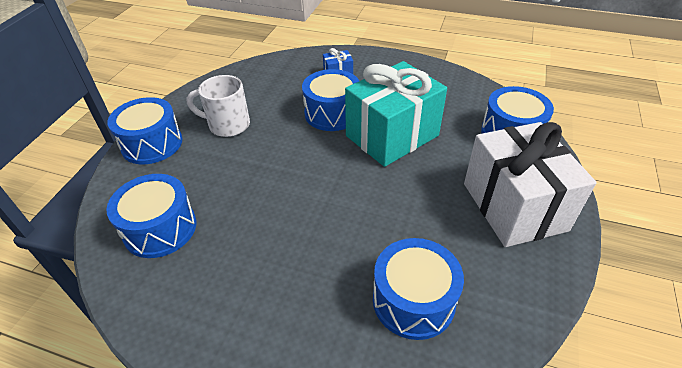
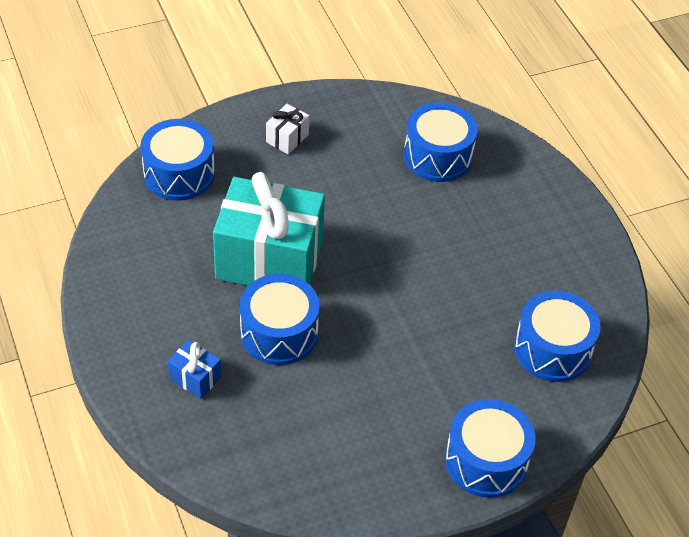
camera: 135 degrees left, 5 degrees up
(227, 125) = (390, 415): white mug -> none
(514, 206) = (287, 138): white gift -> white gift, size x0.41

